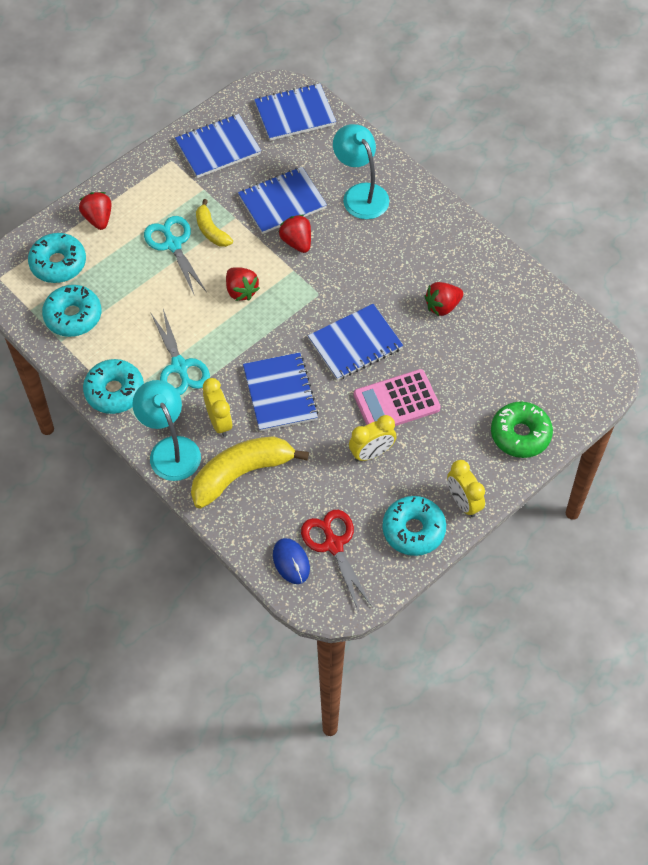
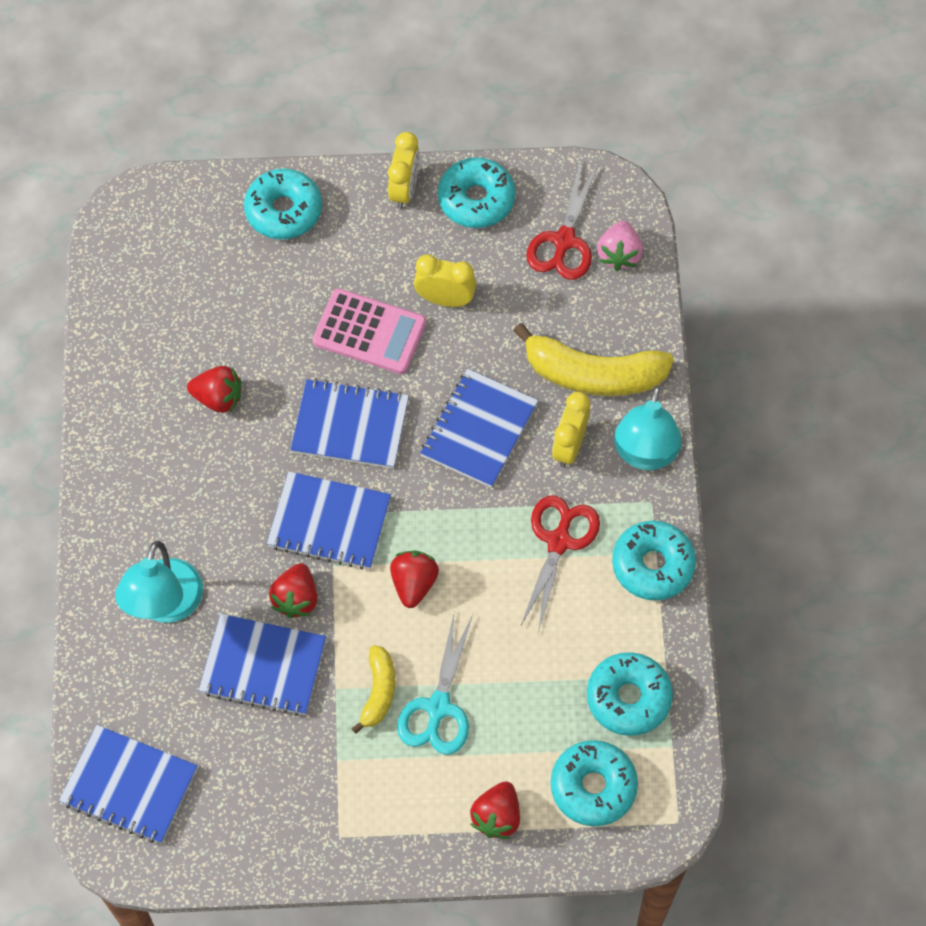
camera: 140 degrees left, 5 degrees up
(179, 367) = (559, 541): turquoise scissors -> red scissors
(218, 148) = (267, 809): blue notebook -> blue notebook (329, 522)
(291, 562) = (619, 254): blue mouse -> pink strawberry
(520, 434) = (283, 211): green donut -> turquoise donut

